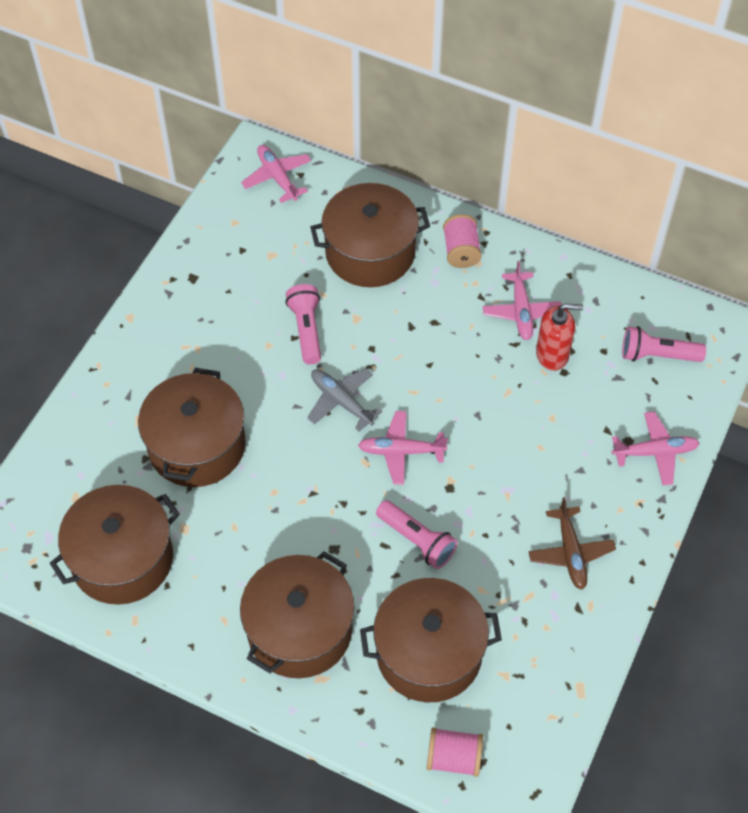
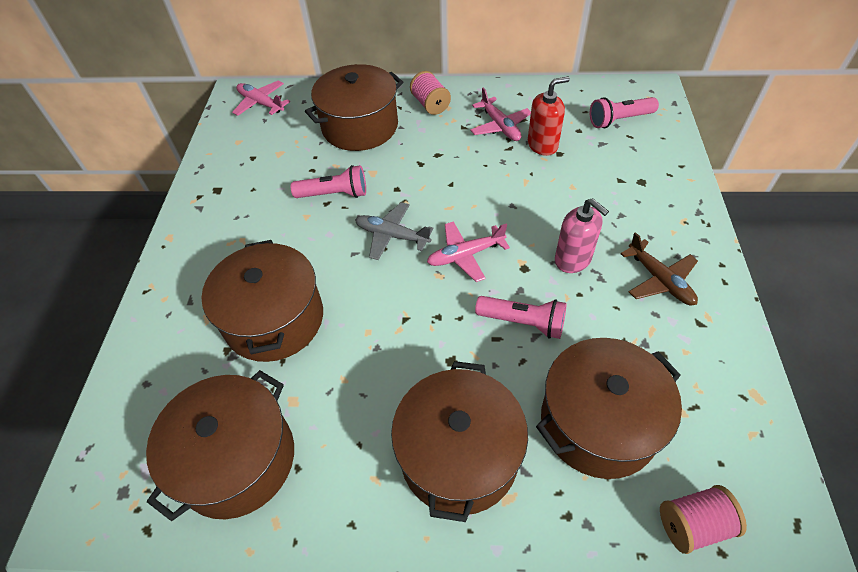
camera: 20 degrees left, 5 degrees down
(306, 330) = (334, 194): pink flashlight -> pink flashlight turned 120 degrees clockwise
(501, 498) = (573, 259): none -> pink soap dispenser
(655, 452) = (668, 182): pink plane -> none

